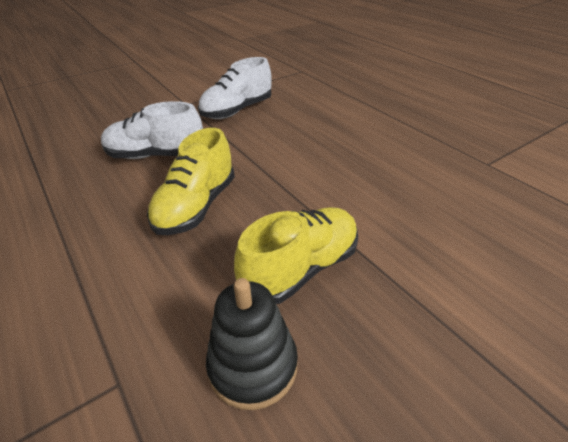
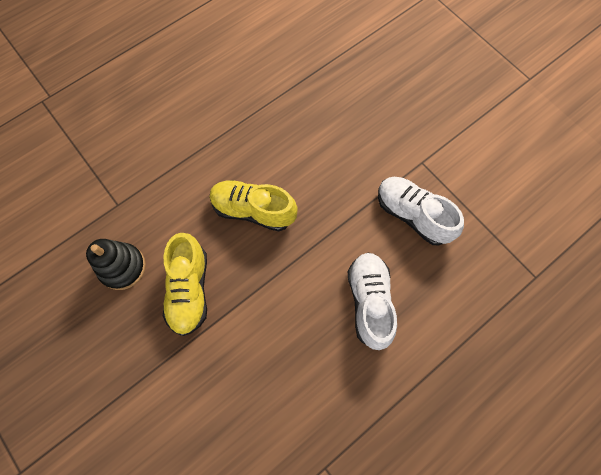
camera: 85 degrees right, 30 degrees up
(156, 155) = (321, 162): white shoe -> white shoe (369, 302)
(301, 268) = (189, 289): yellow shoe -> yellow shoe turned 45 degrees clockwise

